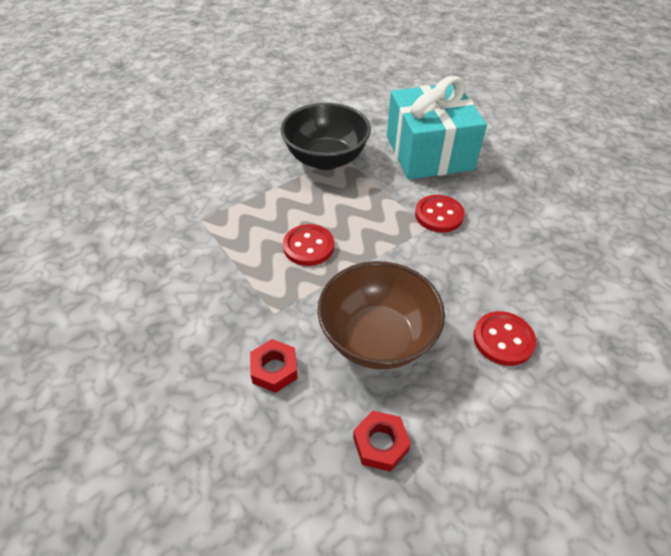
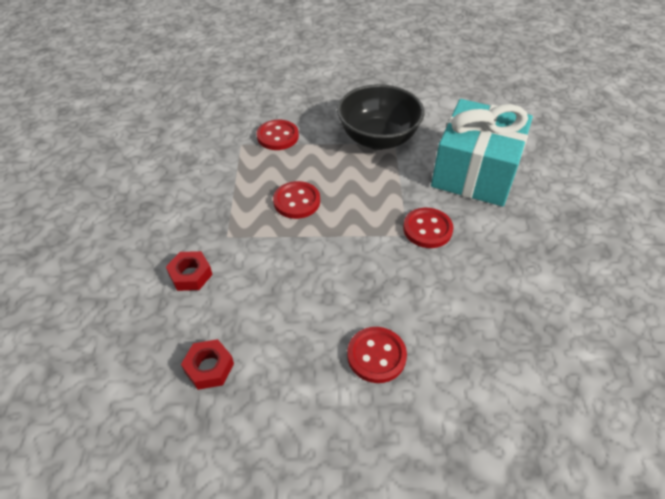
camera: 35 degrees right, 0 degrees up
(231, 196) = (278, 136): none -> red button
(377, 338) = (280, 295): brown bowl -> none

